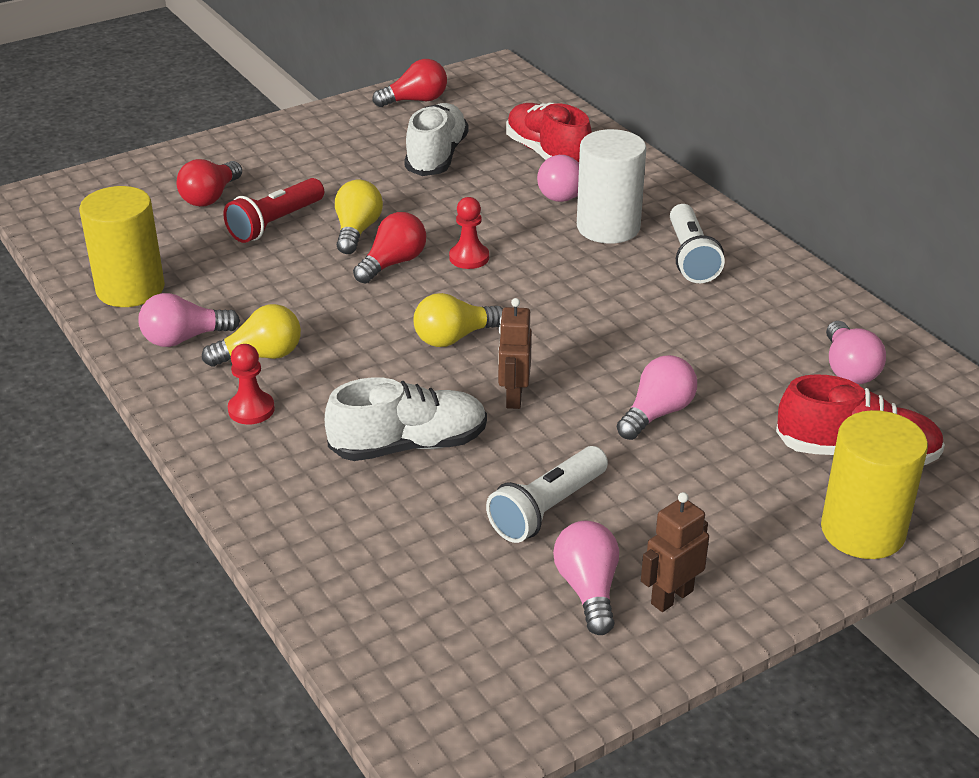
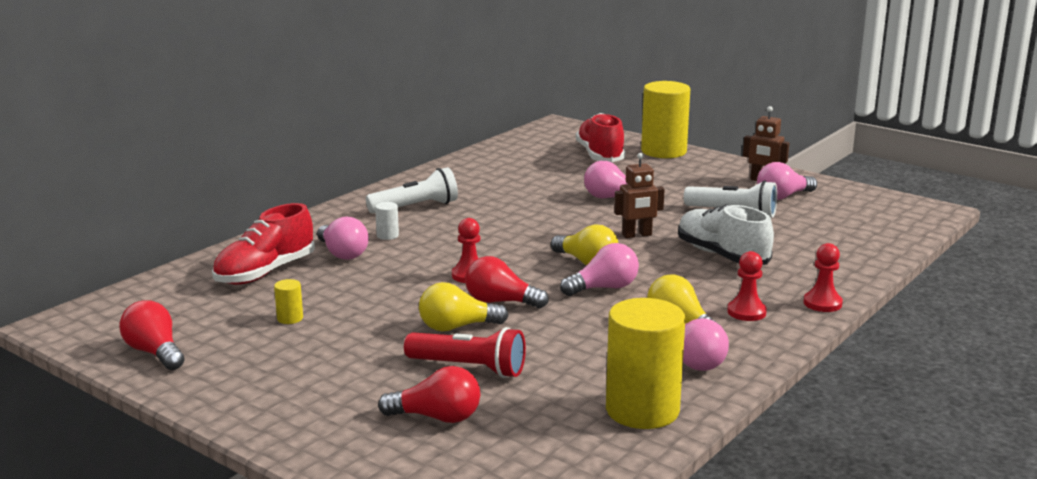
camera: 110 degrees left, 15 degrees down
(226, 475) = (822, 303): none -> red pawn
(436, 157) = (290, 318): white shoe -> yellow cylinder
(608, 227) = (387, 235): white cylinder -> white cylinder, size x0.41
(848, 369) = (519, 161): pink light bulb -> pink light bulb (604, 288)

